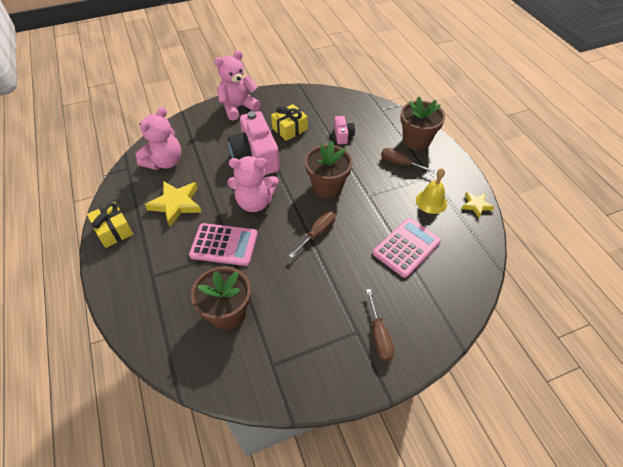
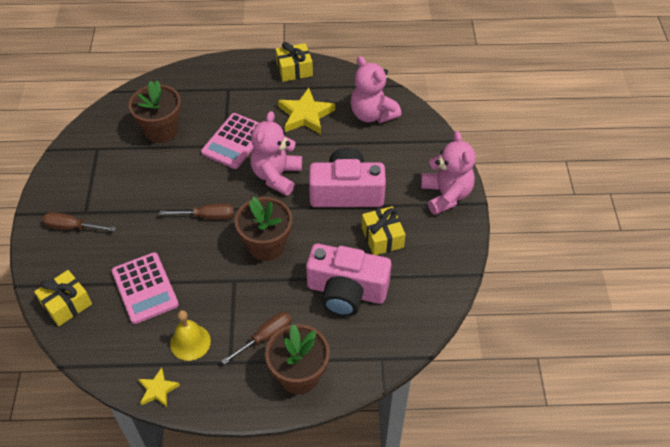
camera: 110 degrees right, 0 degrees up
(317, 233) = (207, 216): brown screwdriver -> brown screwdriver turned 60 degrees counterclockwise
(343, 135) = (346, 291): pink camera -> pink camera, size x2.12
(454, 297) = (66, 304): none -> yellow gift

